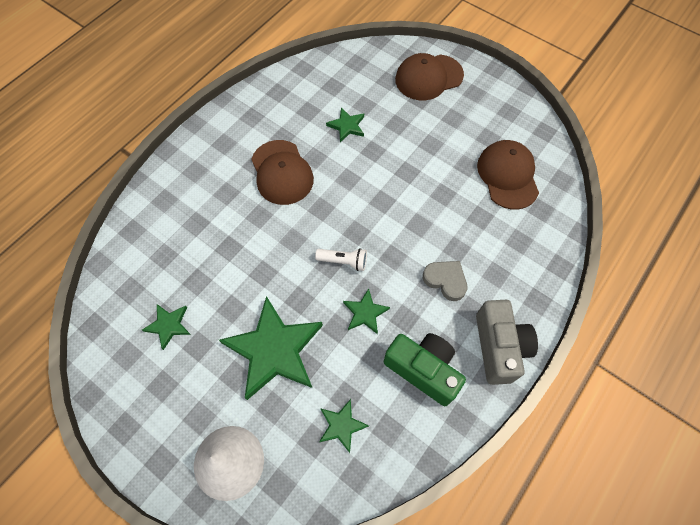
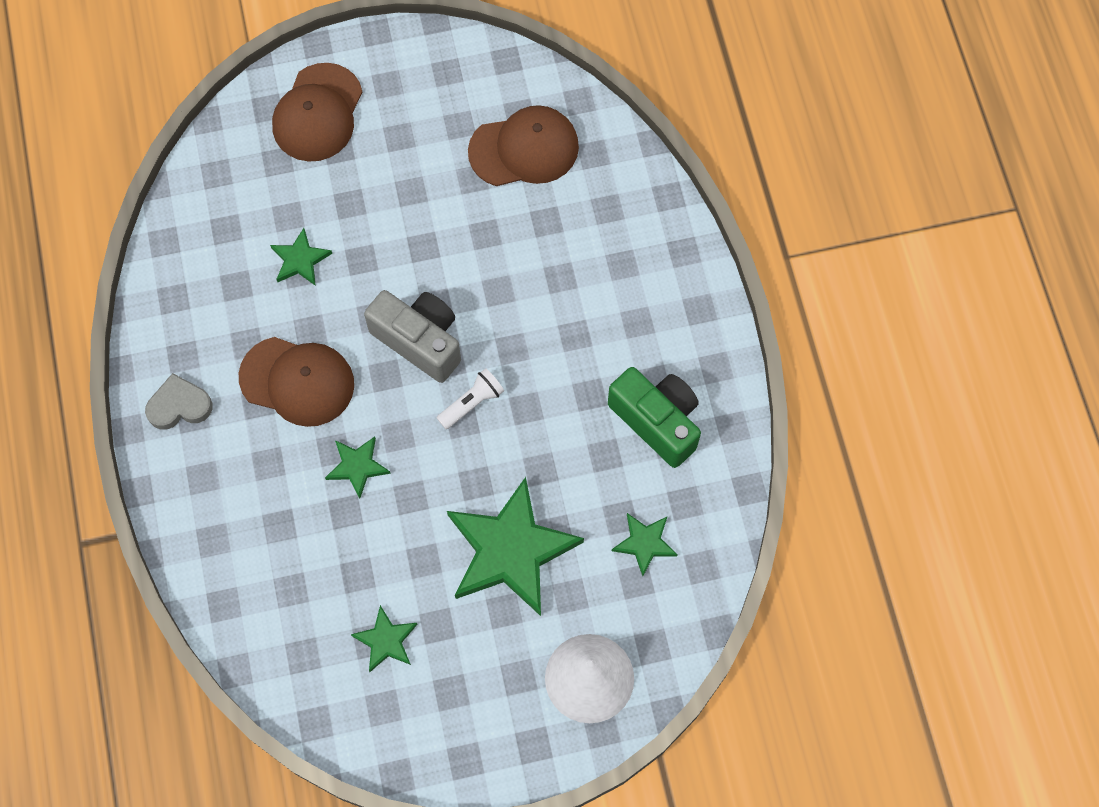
camera: 50 degrees left, 5 degrees up
(365, 313) = (549, 428): green star -> green star (357, 466)
(423, 370) = (657, 421): green camera -> green camera turned 60 degrees clockwise
(445, 280) = (585, 319): grey heart -> grey heart (179, 405)
(499, 347) = (696, 331): grey camera -> grey camera (419, 341)
(507, 176) = (524, 149): brown cap -> brown cap turned 135 degrees clockwise

